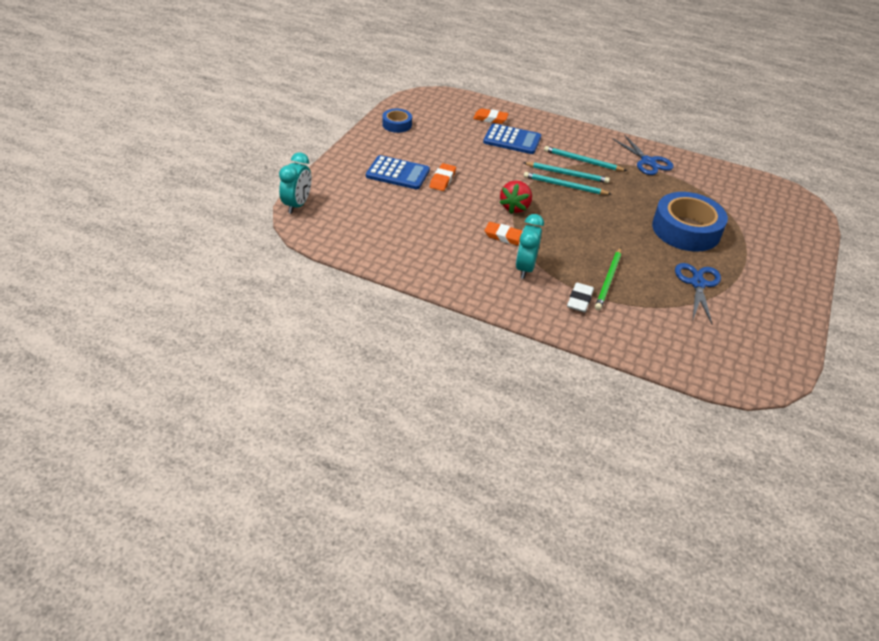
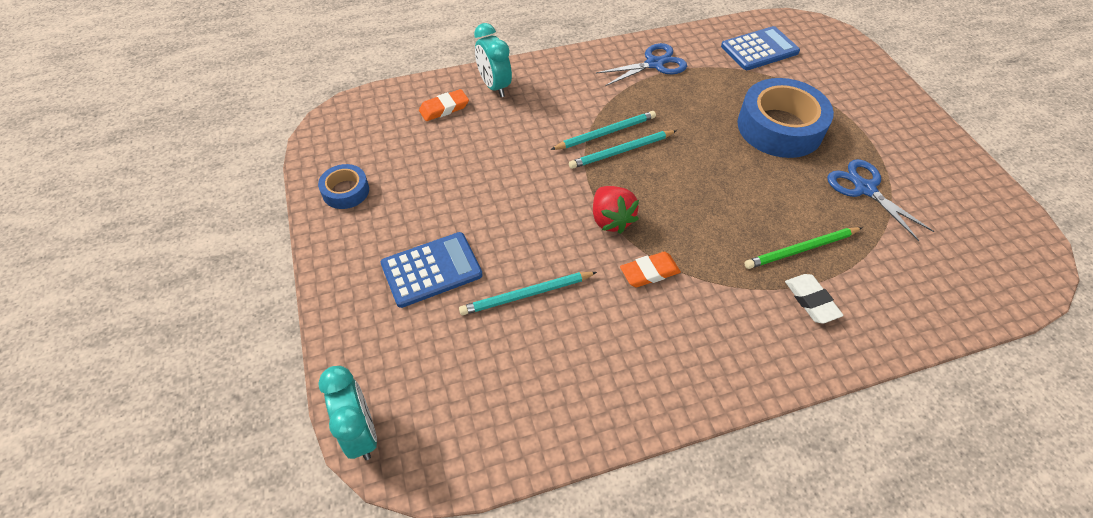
camera: 40 degrees left, 10 degrees up
(442, 179) = (493, 239): orange eraser -> none
(512, 140) = (500, 123): blue calculator -> blue calculator (759, 49)
(525, 268) = (718, 301): turquoise clock -> turquoise clock (494, 86)
(582, 161) = (599, 104): turquoise pencil -> turquoise pencil (526, 295)
(608, 280) = (801, 249): green pencil -> green pencil turned 90 degrees clockwise
(648, 162) = (654, 64): blue scissors -> blue scissors turned 45 degrees counterclockwise

